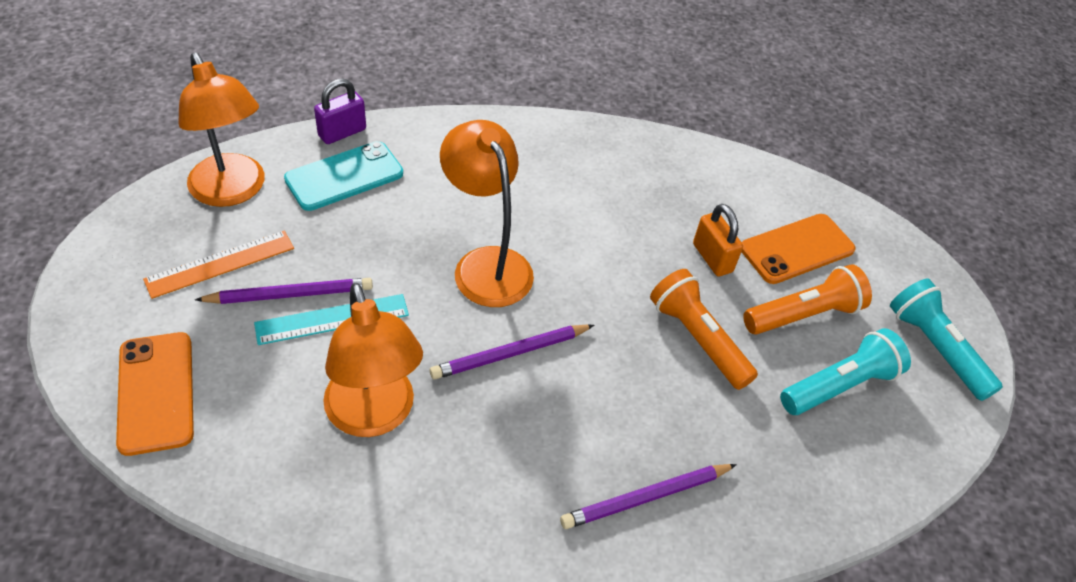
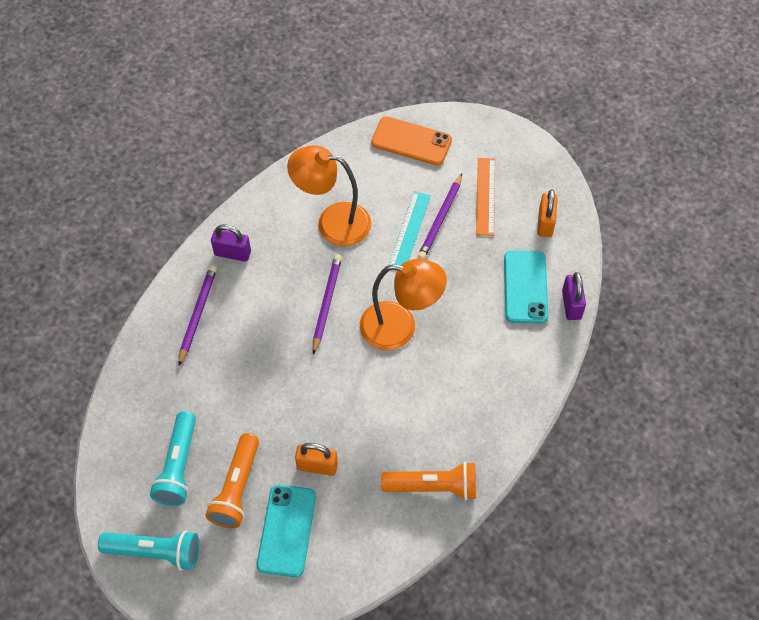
camera: 130 degrees right, 10 degrees up
(232, 191) = (545, 223): orange lamp -> orange padlock
(517, 517) = (232, 253): none -> purple padlock
(697, 339) = (266, 409): orange flashlight -> orange flashlight (433, 487)
(797, 249) = (287, 530): orange phone -> turquoise phone

